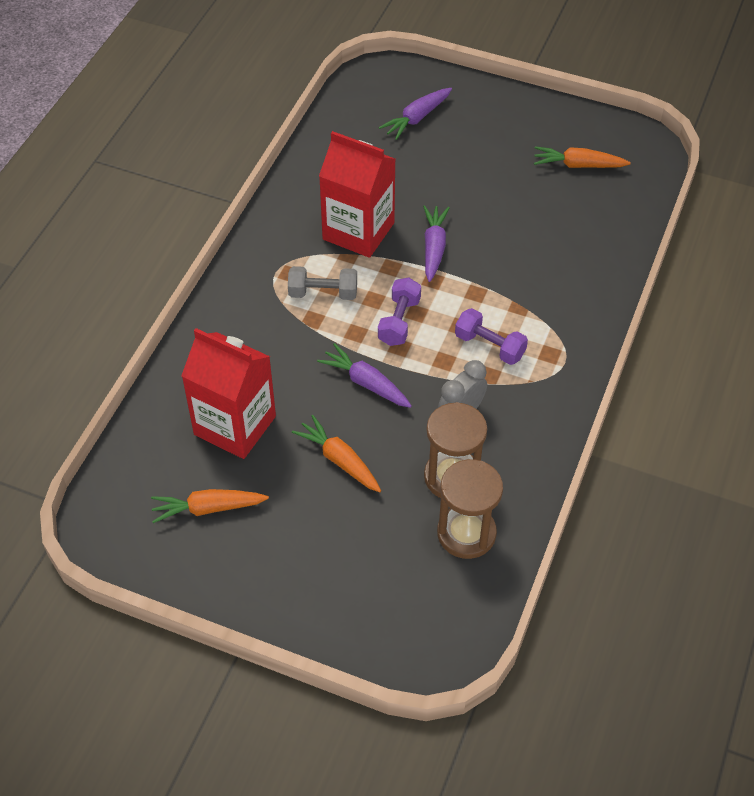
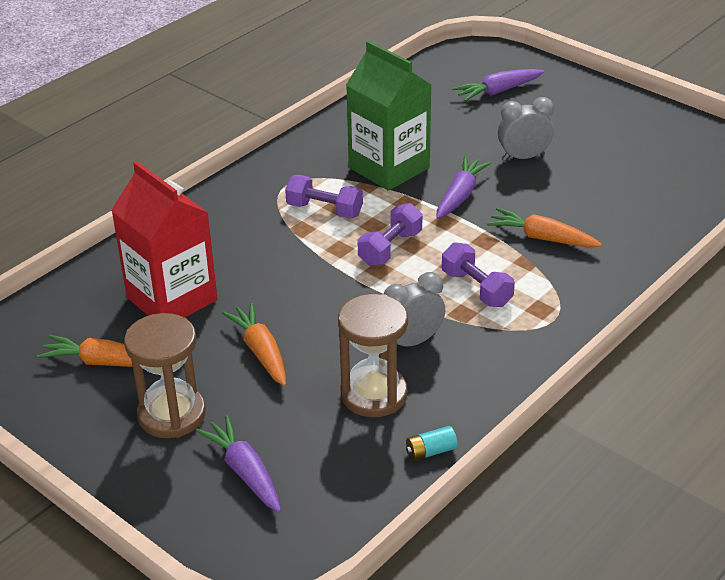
camera: 20 degrees right, 15 degrees down
(323, 293) = (324, 210): grey dumbbell -> purple dumbbell
(358, 231) = (389, 168): red carton -> green carton
(365, 383) = (326, 292): purple carrot -> purple carrot (244, 471)
(466, 533) = (361, 449): brown hourglass -> brown hourglass (172, 414)
(470, 191) = (523, 157): none -> grey clock
(521, 519) = (431, 451): none -> turquoise battery
(578, 165) = (652, 156): orange carrot -> orange carrot (541, 238)

